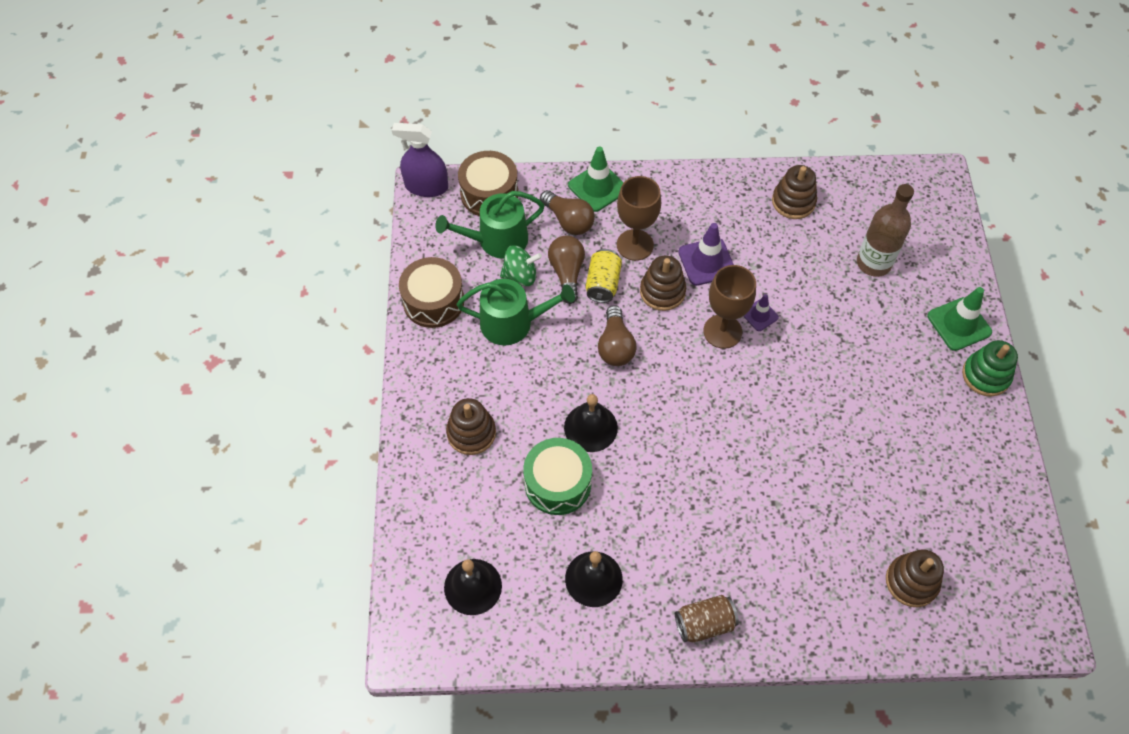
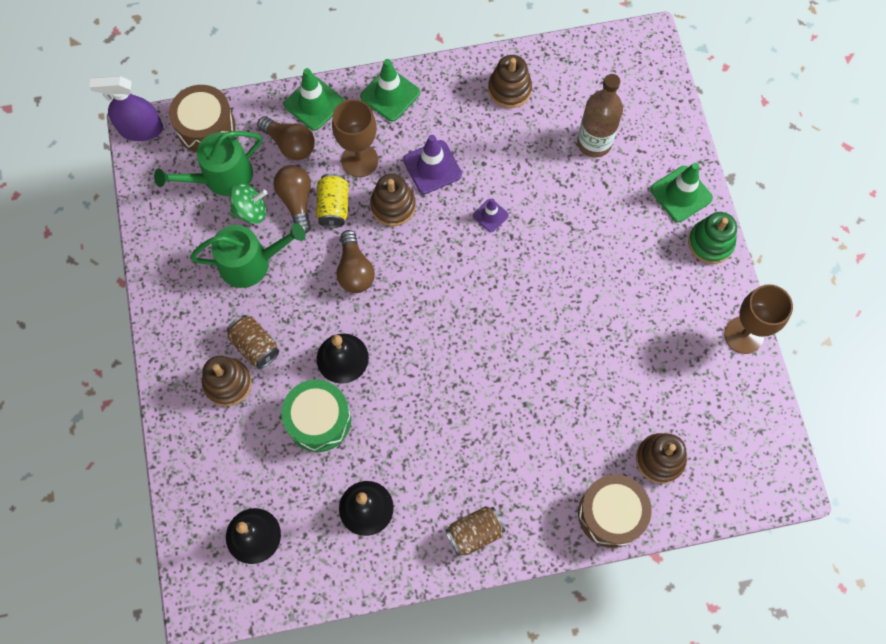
camera: 10 degrees left, 10 degrees up
(433, 301) = (168, 252): brown drum -> brown drum (611, 514)
(504, 402) = (255, 346): none -> brown can
(673, 190) = (390, 95): none -> green traffic cone
(722, 331) = (456, 238): brown goblet -> brown goblet (743, 335)

